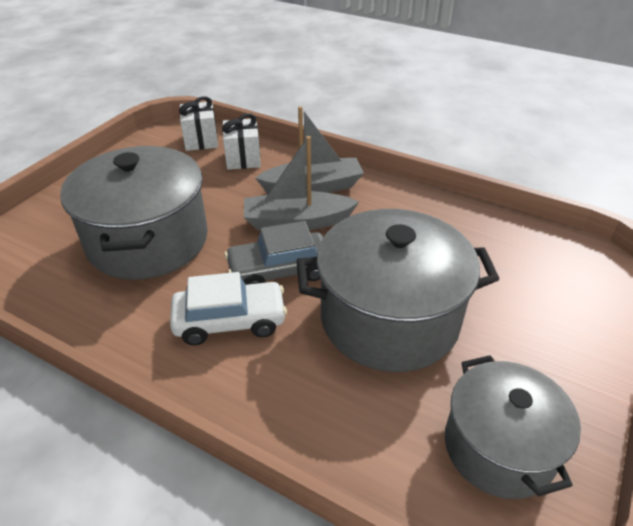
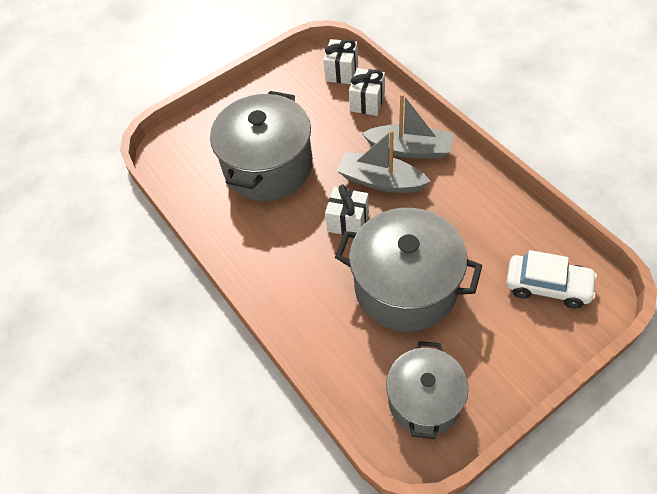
camera: 30 degrees right, 15 degrees up
(230, 321) = (298, 252): white car -> white car (547, 286)
(279, 271) = (348, 222): grey car -> white gift

